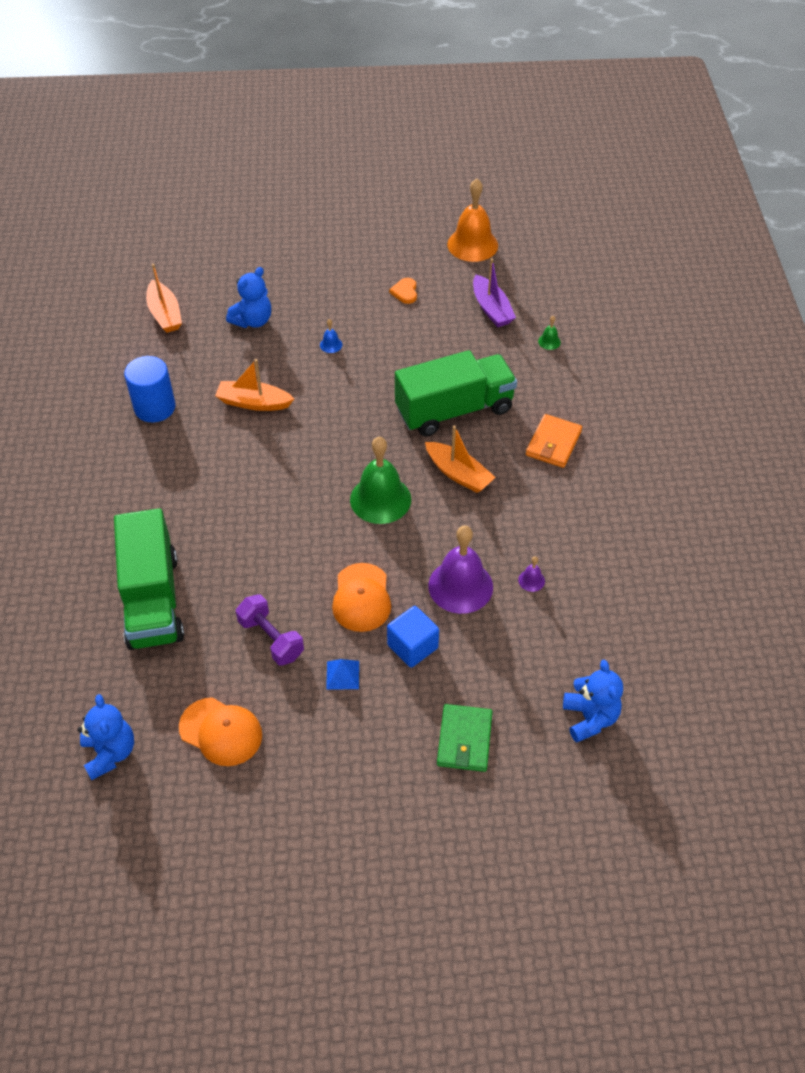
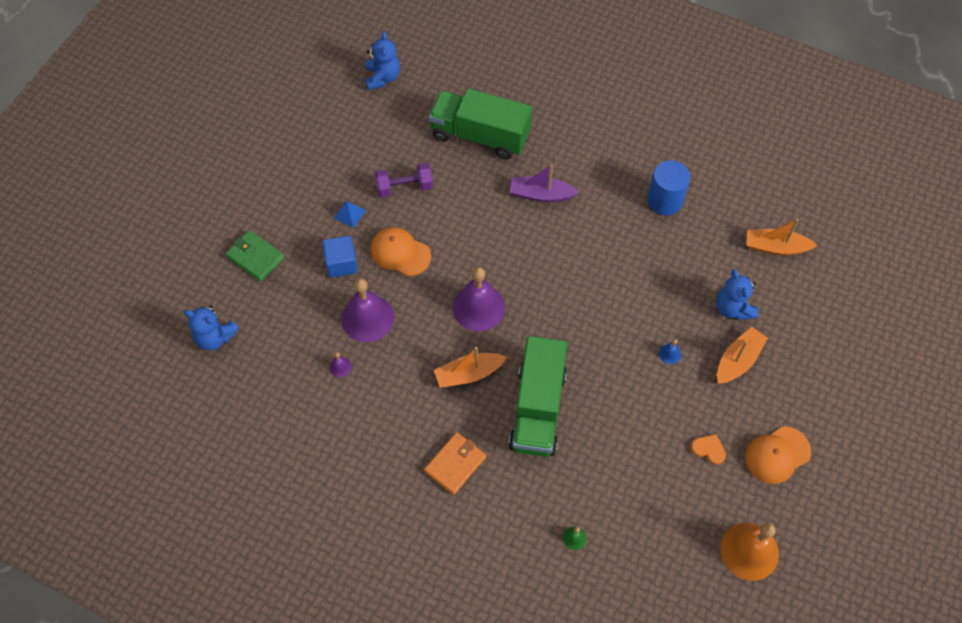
camera: 120 degrees right, 10 degrees up
(110, 753) = (382, 77): blue teddy bear -> blue teddy bear turned 105 degrees counterclockwise
(221, 732) = (357, 134): orange cap -> orange cap (777, 455)
(253, 403) = (632, 267): orange boat -> orange boat (738, 360)
(380, 499) = (478, 307): green bell -> purple bell
(491, 309) = (645, 513): purple boat -> purple boat (541, 194)
(553, 443) = (455, 464): orange wallet -> orange wallet turned 75 degrees clockwise

